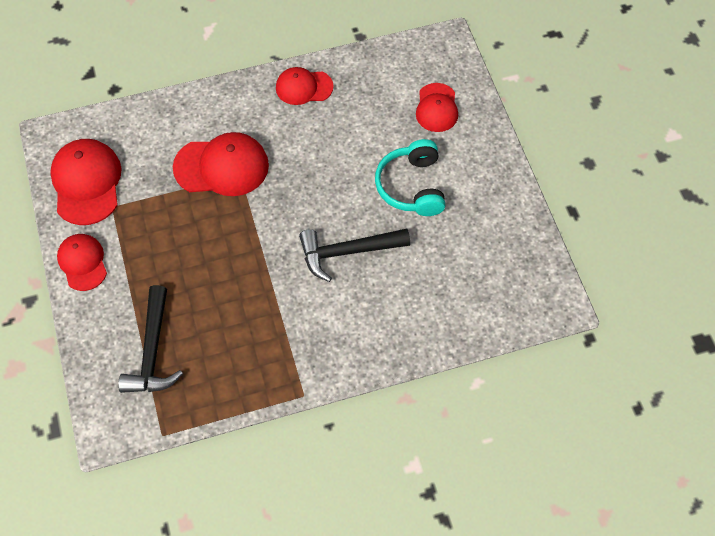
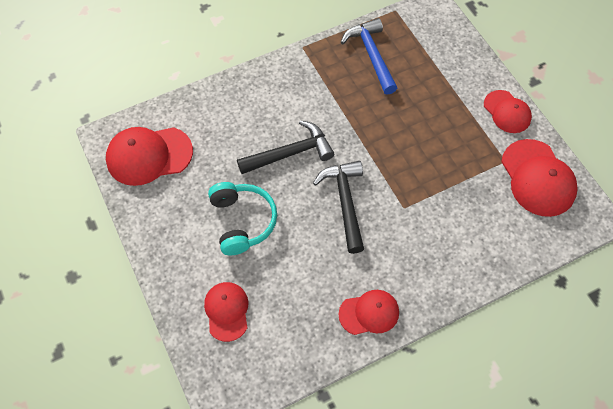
camera: 170 degrees right, 0 degrees up
(152, 351) = (423, 58): black hammer -> black hammer (345, 203)
(217, 366) = (371, 55): none -> blue hammer
(222, 166) = (423, 213): red cap -> red cap (149, 156)

